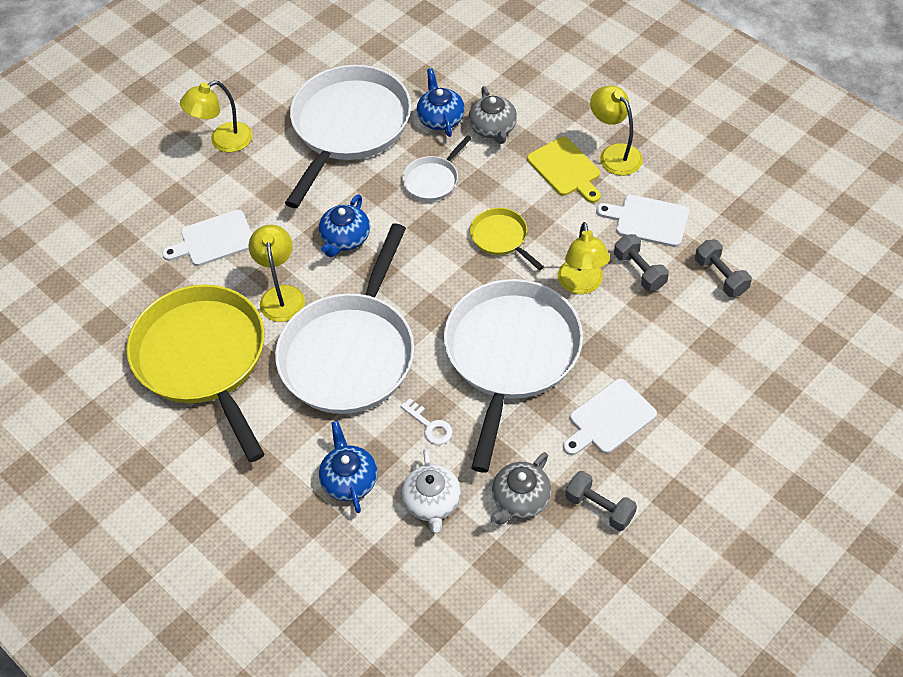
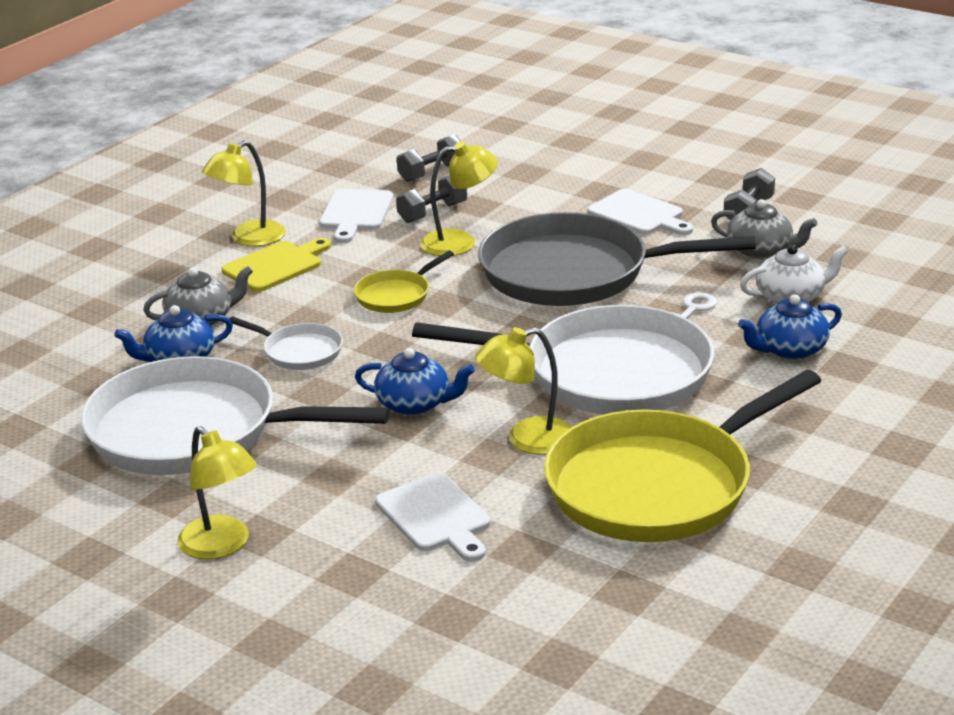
camera: 100 degrees left, 25 degrees down
(511, 354) = (573, 273): white pan -> grey pan

